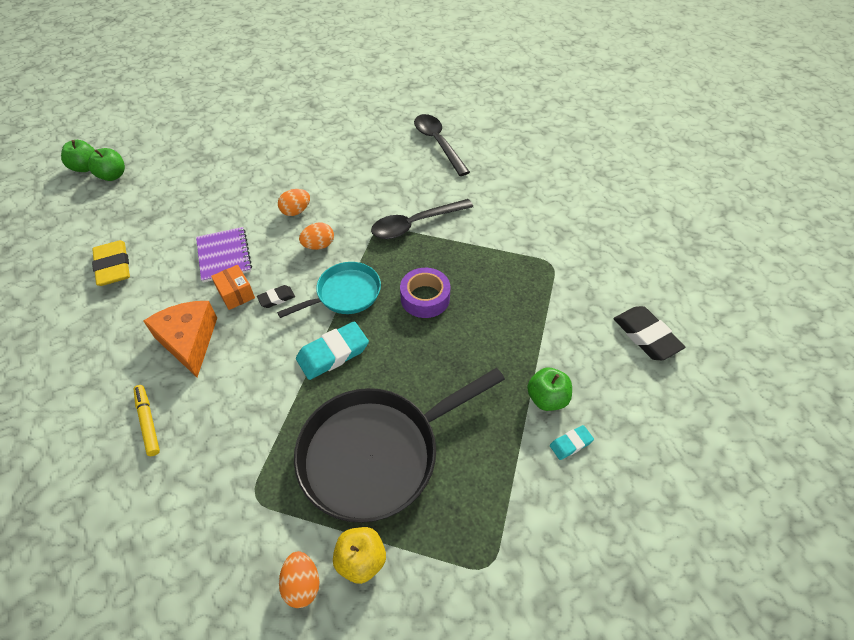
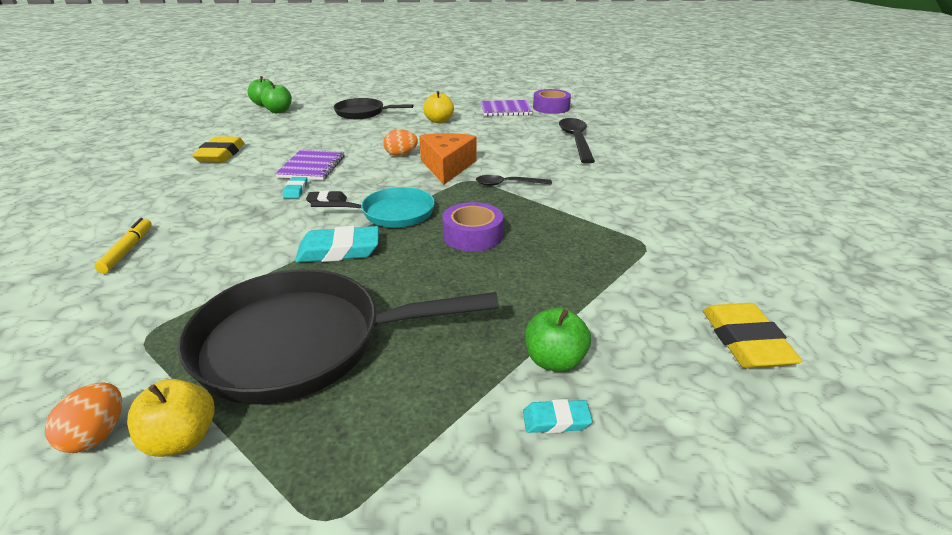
camera: 25 degrees right, 20 degrees down
(189, 341) = (223, 209): orange cheese -> orange cheese (447, 167)
(209, 154) = (363, 113): none -> black pan
(236, 294) = (295, 190): orange box -> turquoise eraser
(296, 146) = (439, 121): none -> yellow apple
(318, 245) = (400, 178): orange egg -> none
(349, 110) = (505, 110): none -> purple notebook
(389, 95) = (551, 108): none -> purple tape
(415, 224) = (507, 184): black spoon -> black spoon, size x0.61
(646, 336) = (745, 341): black eraser -> yellow eraser

